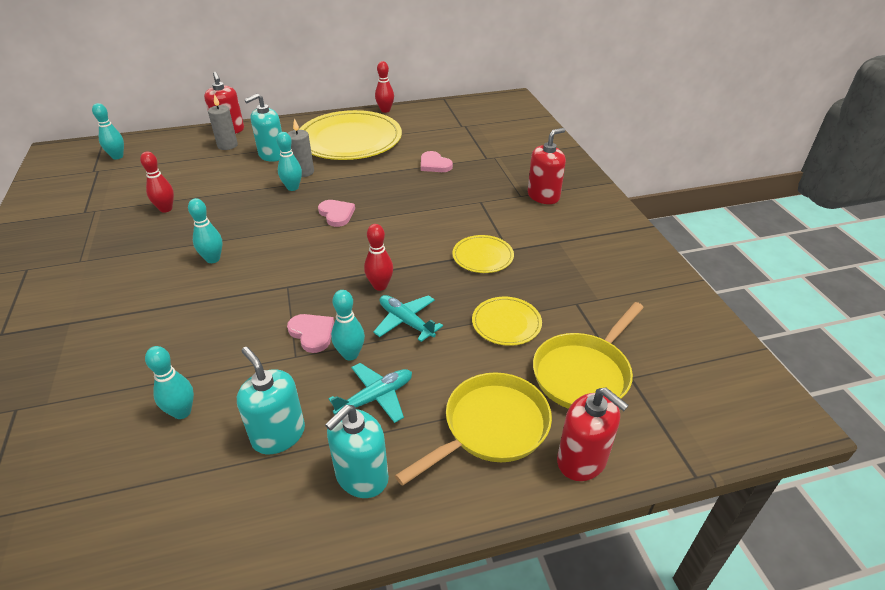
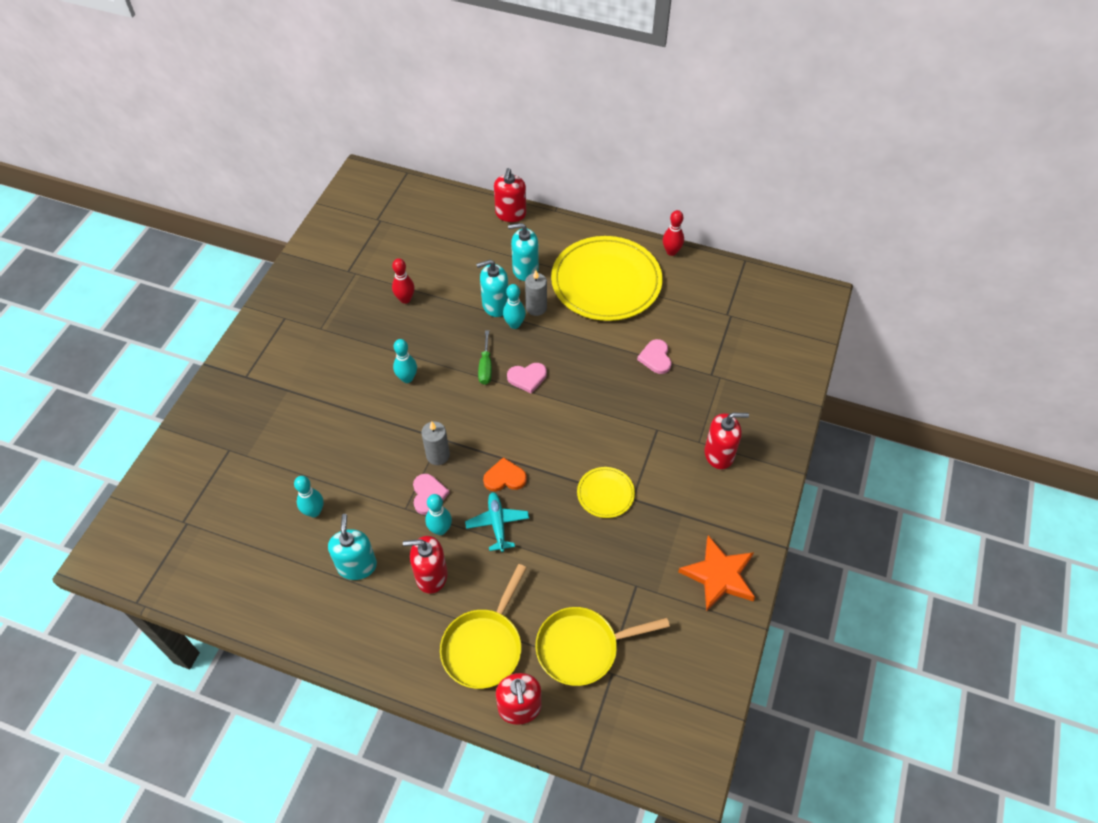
camera: 35 degrees right, 15 degrees up
(117, 156) = (403, 208): turquoise bowling pin -> none
(227, 145) = (497, 236): grey candle -> grey candle (438, 455)
(289, 222) = (485, 366): none -> green screwdriver
(336, 214) = (527, 378): pink heart -> pink heart turned 75 degrees clockwise
(361, 476) = (383, 627): turquoise soap dispenser -> turquoise soap dispenser (495, 305)
(375, 398) = (431, 576): turquoise plane -> red soap dispenser
(380, 286) = (504, 477): red bowling pin -> orange heart
(491, 427) = (484, 646): yellow pan -> yellow pan turned 120 degrees clockwise
(506, 323) = (567, 570): yellow plate -> none
(630, 264) = (719, 575): none -> orange star

